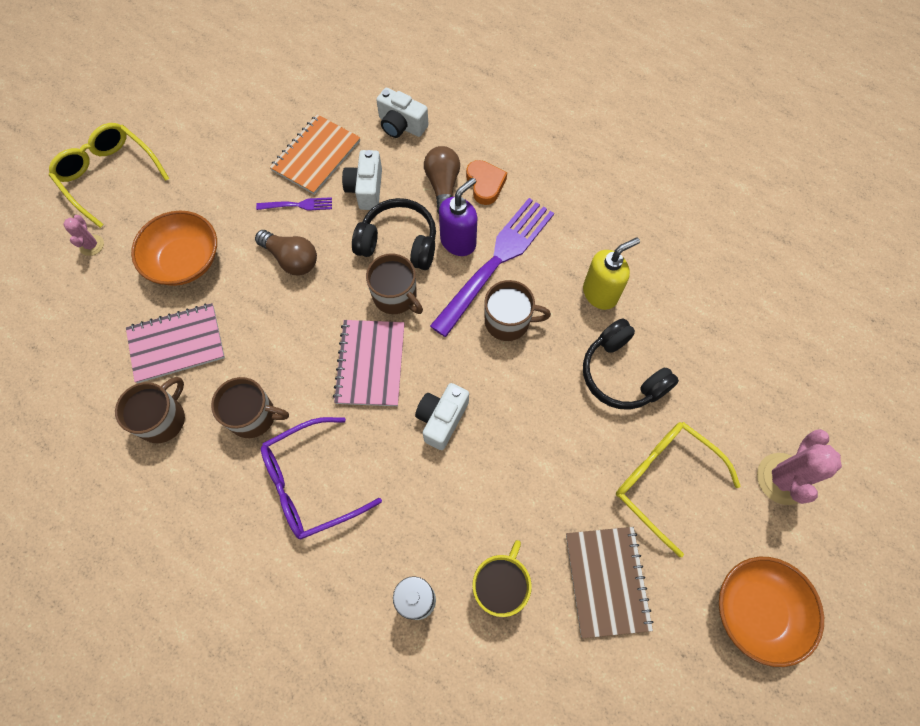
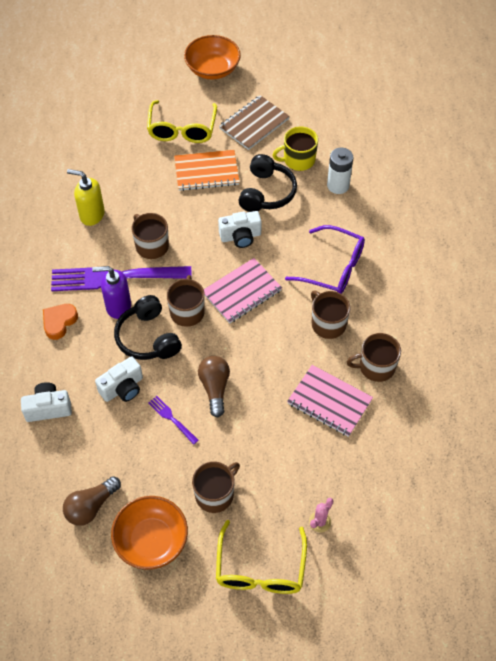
camera: 130 degrees left, 10 degrees down
(185, 261) = (274, 450): orange bowl -> orange bowl (151, 540)
(199, 189) = (215, 494): none -> brown mug
(316, 156) = (121, 441): orange notebook -> orange notebook (206, 172)
(401, 125) = (48, 408): white camera -> white camera turned 90 degrees counterclockwise
(443, 186) = (81, 345): brown light bulb -> brown light bulb (91, 506)
(622, 374) = (137, 177): black headphones -> black headphones (266, 192)
(782, 478) = (136, 88): pink cactus -> none

